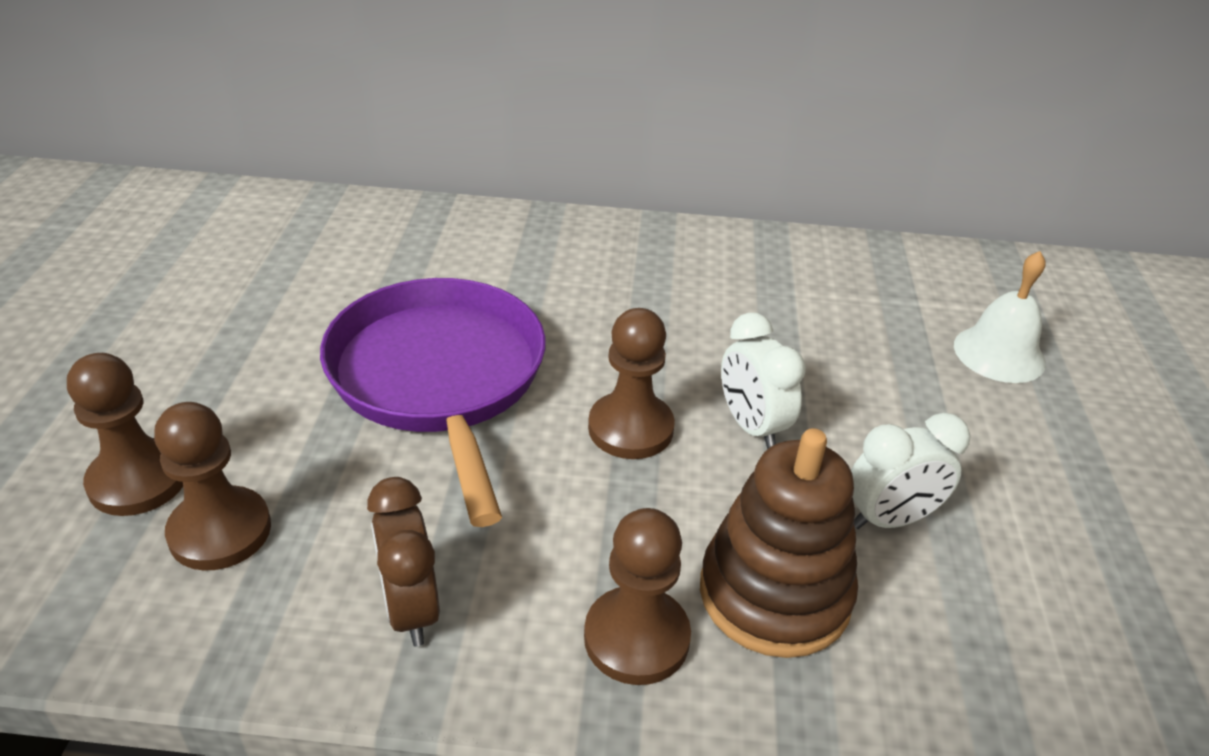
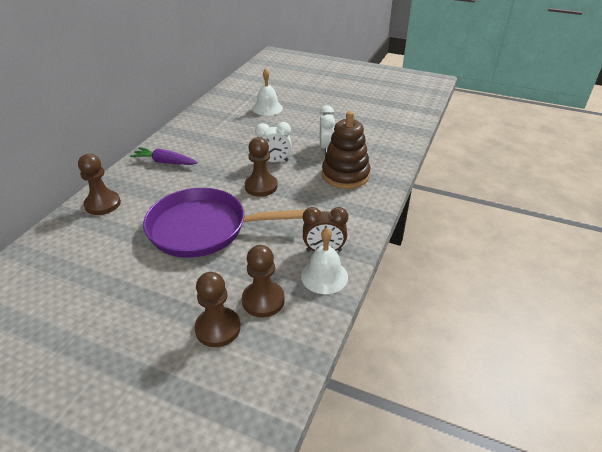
camera: 70 degrees left, 0 degrees up
(312, 630) = (324, 276): none -> white bell
(636, 638) = (352, 204): brown pawn -> brown pawn (103, 204)
(646, 262) = (165, 162): none -> purple carrot

